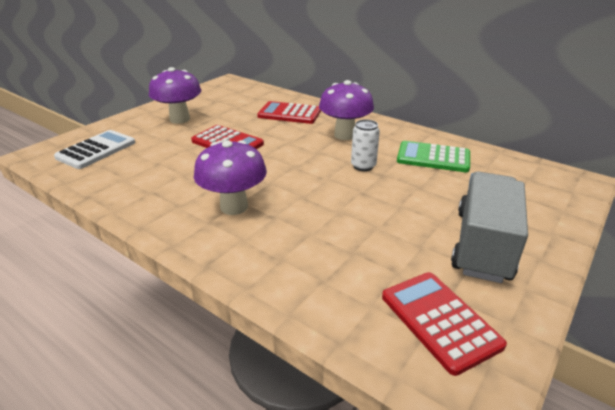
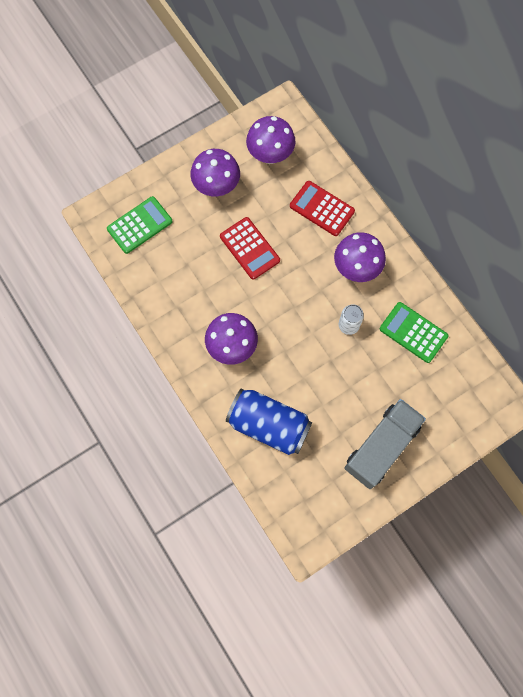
camera: 20 degrees right, 40 degrees up
(96, 150) = (139, 225): white calculator -> green calculator
(227, 99) = (270, 155): none -> purple mushroom
(318, 262) = (269, 425): none -> blue can
(439, 320) = (316, 495): red calculator -> none

